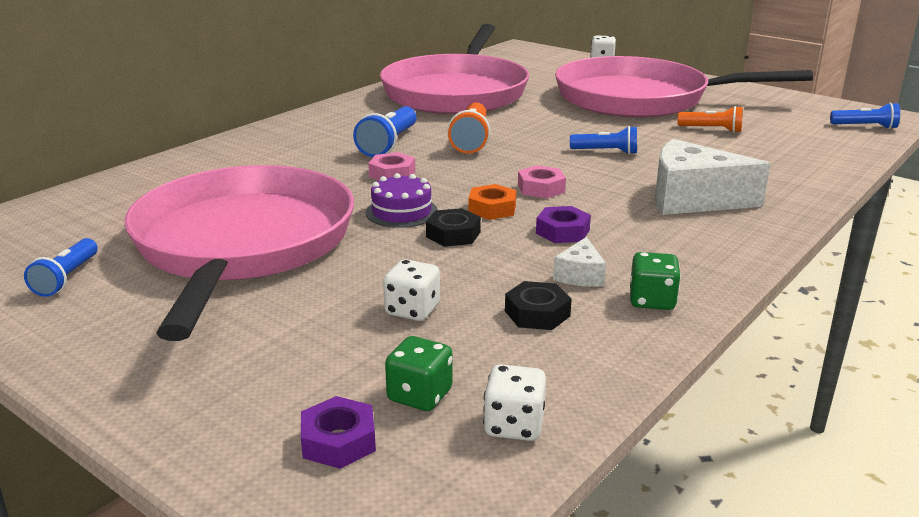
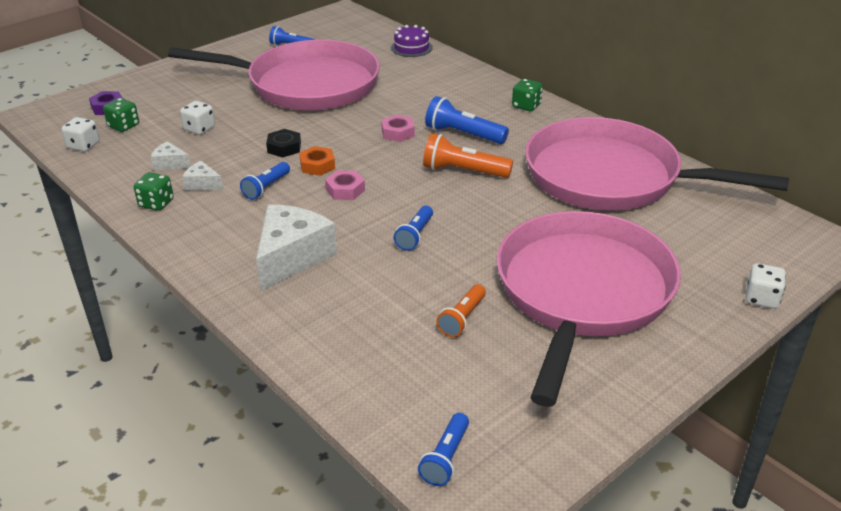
camera: 100 degrees right, 10 degrees up
(314, 122) = (526, 106): none -> green dice
(401, 212) = (328, 133): purple cake -> purple cake (411, 47)
(537, 313) = (170, 164): black nut -> white cheese
(562, 232) = (266, 187): purple nut -> blue flashlight

